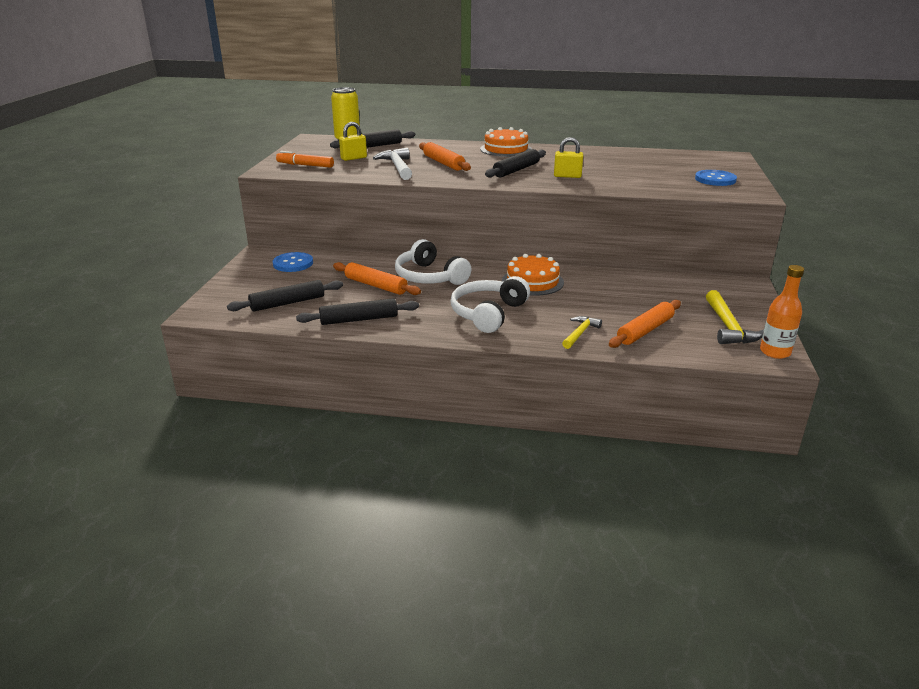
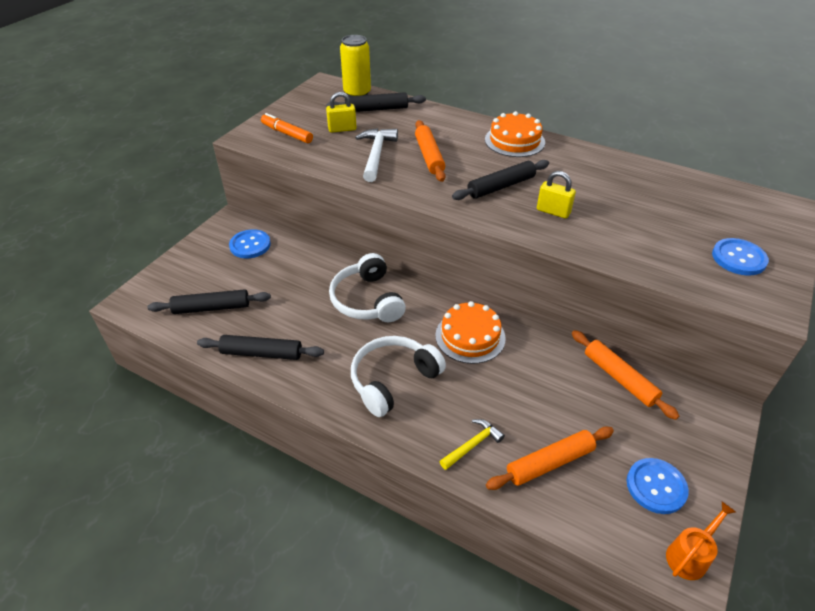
camera: 20 degrees right, 15 degrees up
(376, 285) = (307, 301): orange rolling pin -> orange rolling pin (619, 378)
(728, 327) = (656, 486): yellow hammer -> blue button
(775, 352) = (690, 555): orange bottle -> orange watering can

